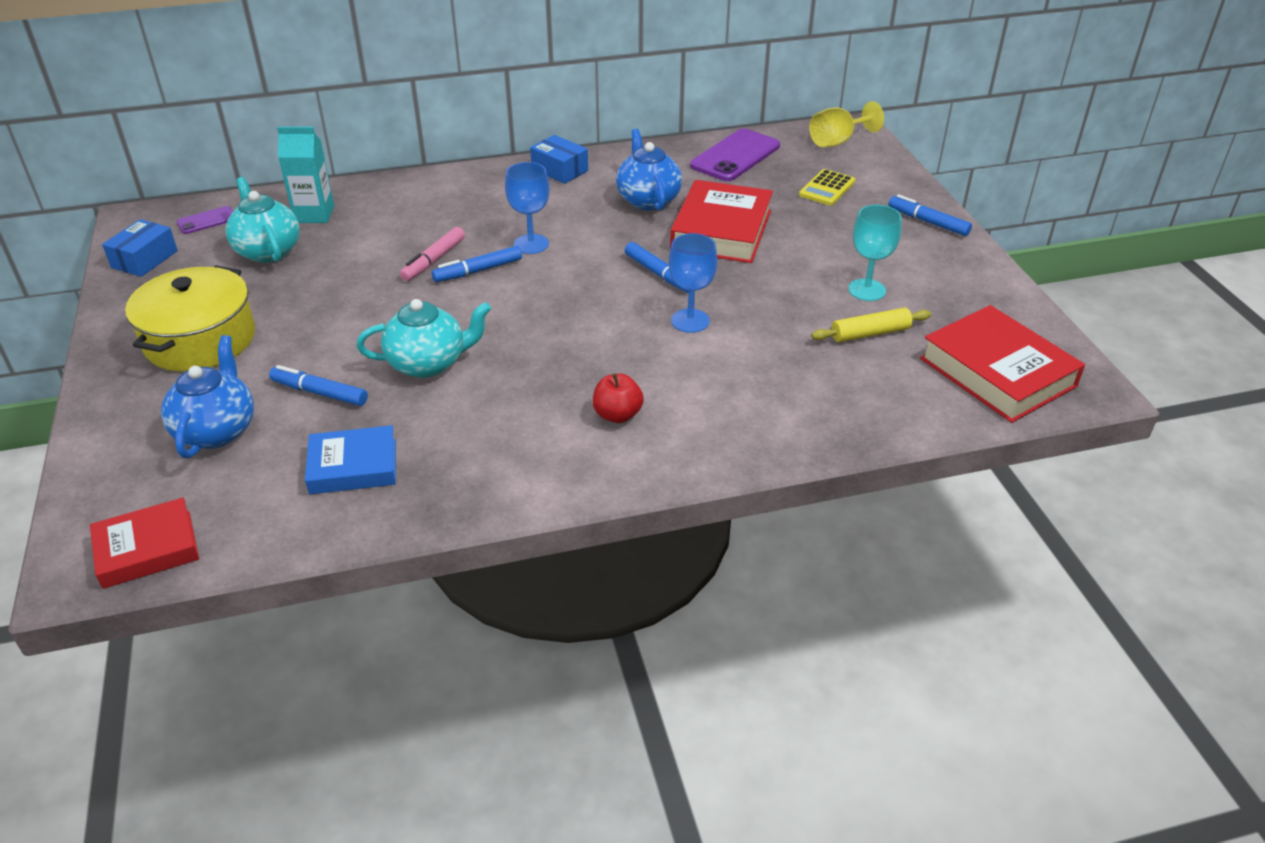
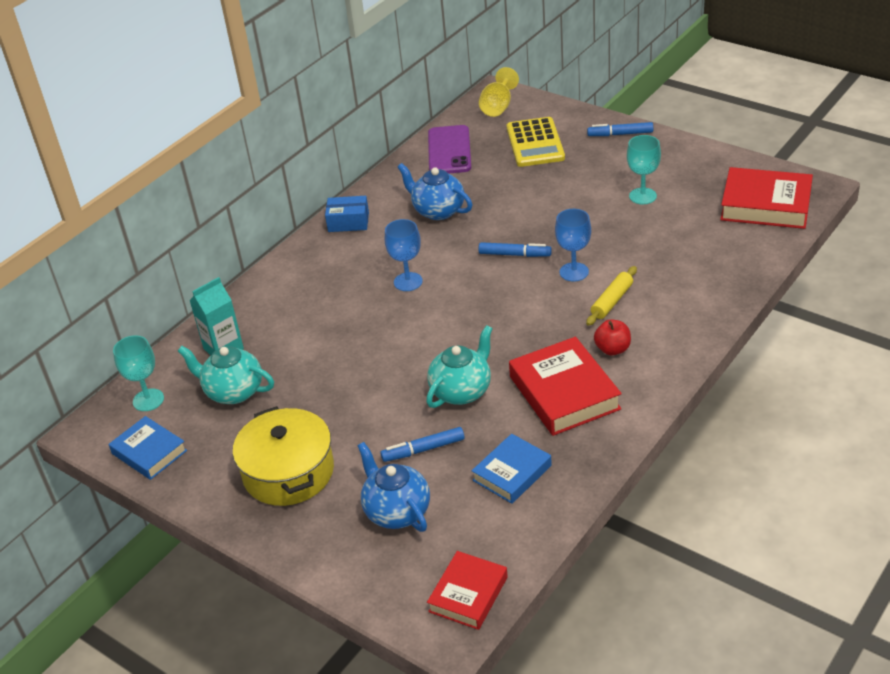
camera: 35 degrees left, 0 degrees up
(144, 259) = (149, 452): blue box -> blue book
(207, 220) = (148, 400): purple phone -> turquoise goblet
(433, 260) = (361, 329): pink marker -> none
(478, 271) = (401, 318): blue marker -> none
(721, 230) = (512, 205): red book -> red book (564, 393)
(827, 188) = (535, 143): yellow calculator -> yellow calculator, size x1.65
(870, 333) = (678, 221): yellow rolling pin -> yellow rolling pin (612, 301)

